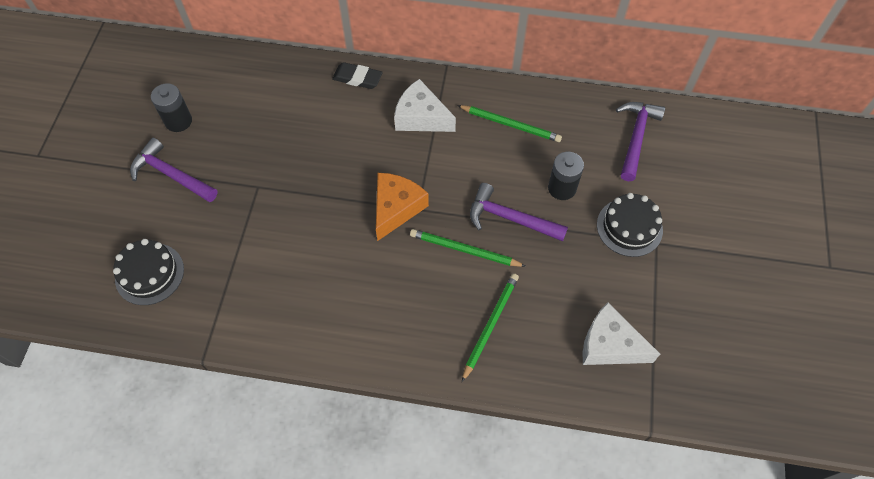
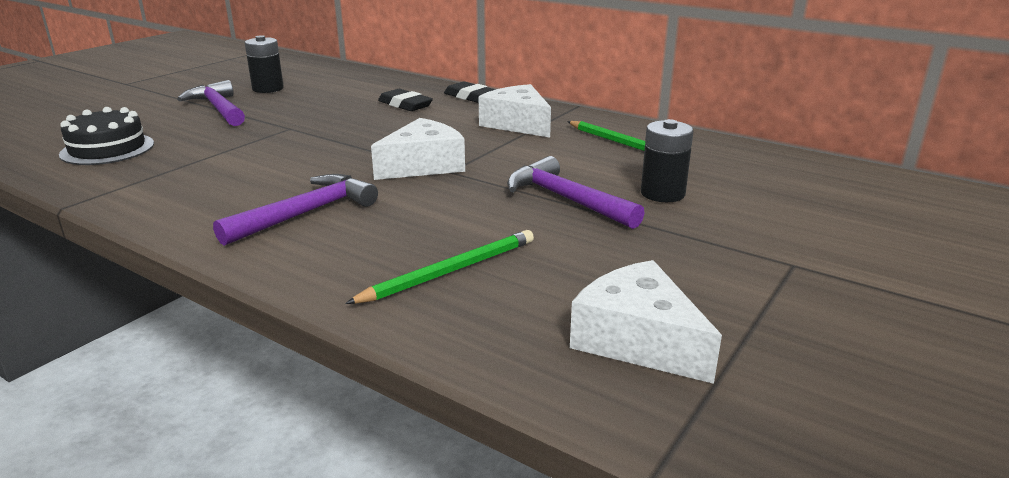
camera: 25 degrees right, 35 degrees down
(316, 112) = (405, 104): none -> black eraser
(396, 208) = (423, 165): orange cheese -> white cheese
(464, 250) = (478, 207): green pencil -> none
(629, 227) = (751, 241): black cake -> none
(636, 138) = (805, 181): purple hammer -> purple hammer (305, 213)

